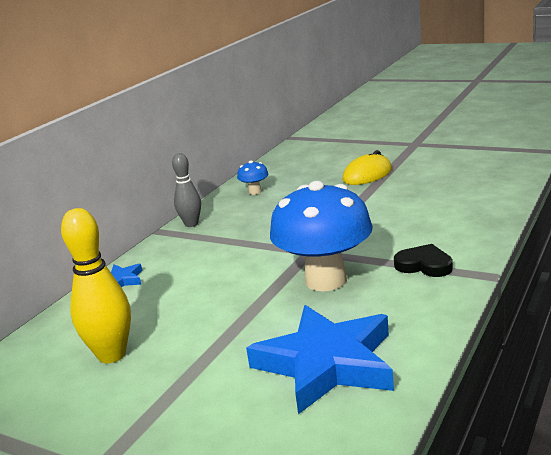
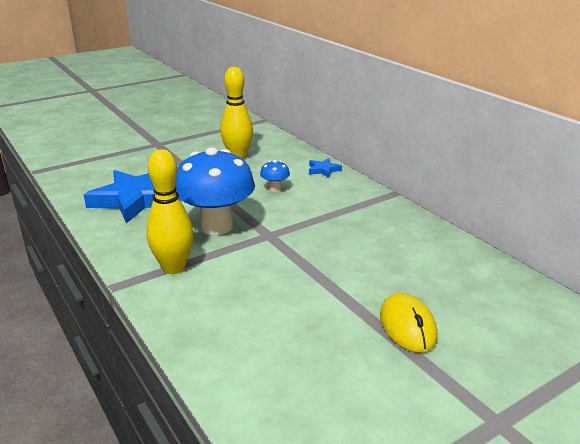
camera: 115 degrees right, 5 degrees up
(191, 224) = (391, 206): grey bowling pin -> none
(255, 192) = (435, 249): blue mushroom -> blue mushroom (275, 189)
(424, 265) = (174, 268): black heart -> yellow bowling pin

